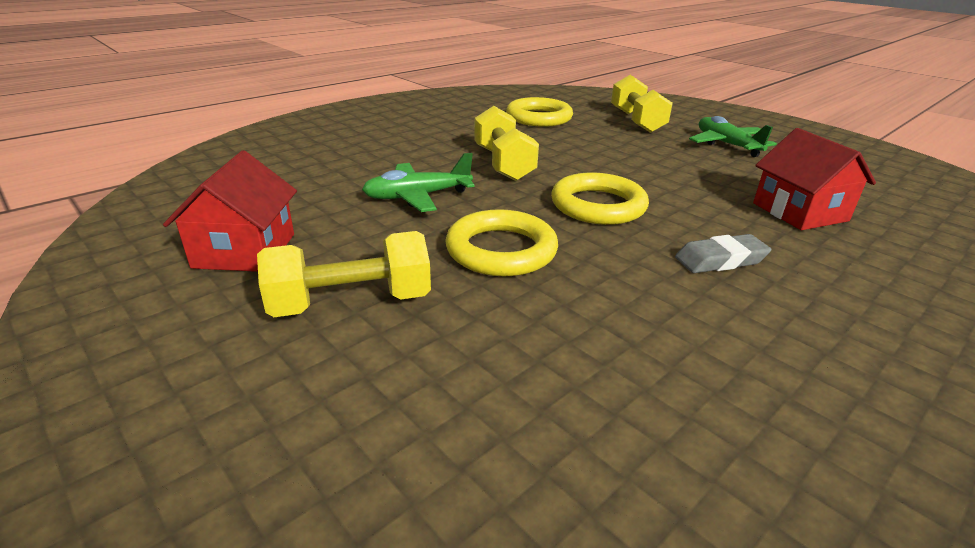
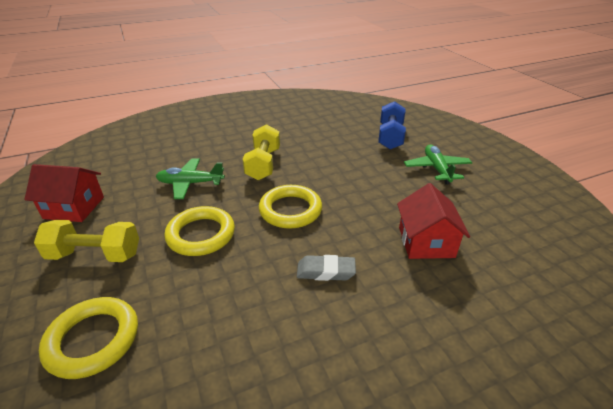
camera: 20 degrees right, 5 degrees up
(245, 250) = (74, 207): red house -> red house turned 75 degrees clockwise
(539, 118) = (323, 125): yellow ring -> yellow ring (93, 340)
(636, 121) = (390, 137): yellow dumbbell -> blue dumbbell

